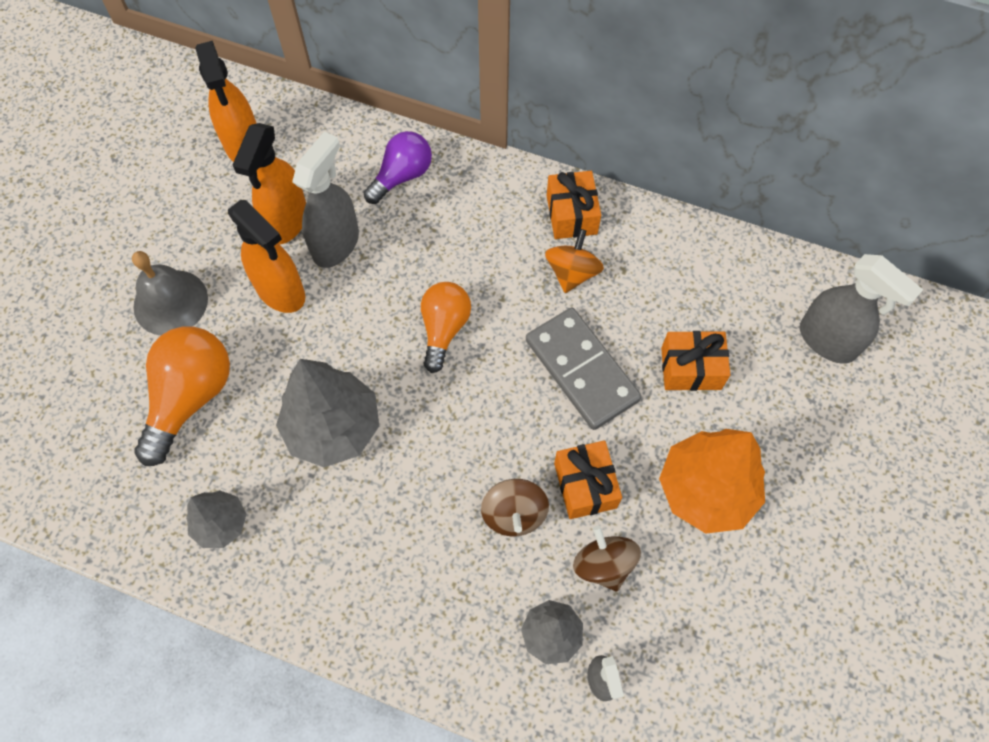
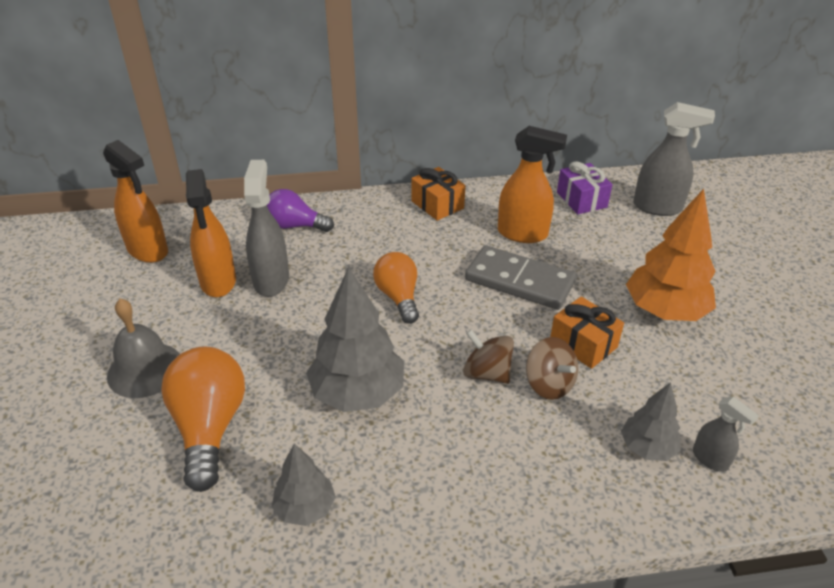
camera: 30 degrees left, 25 degrees down
(281, 291) = (245, 325): orange spray bottle -> orange spray bottle (523, 234)
(402, 176) = (295, 226): purple light bulb -> purple light bulb turned 90 degrees counterclockwise
(572, 273) = (465, 233): orange spinning top -> none
(603, 564) = (641, 385): brown spinning top -> brown spinning top (486, 373)
(691, 368) = (590, 252): orange gift -> none
(744, 285) = (581, 200): none -> purple gift

